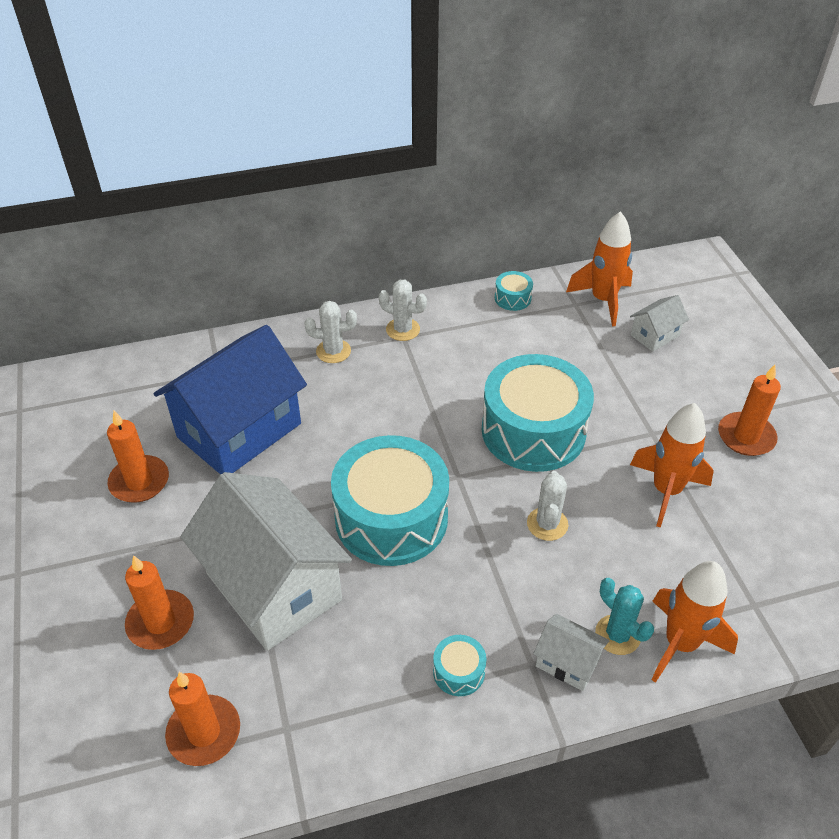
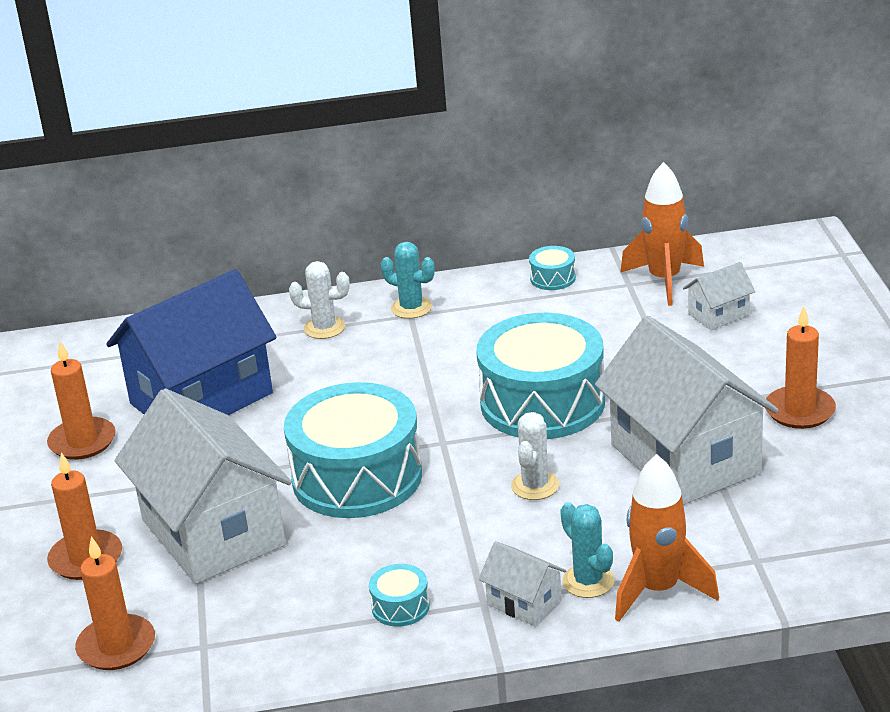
camera: 10 degrees right, 15 degrees down
(403, 329) = (411, 308): white cactus -> turquoise cactus
(666, 491) = (685, 459): orange rocket -> white house

